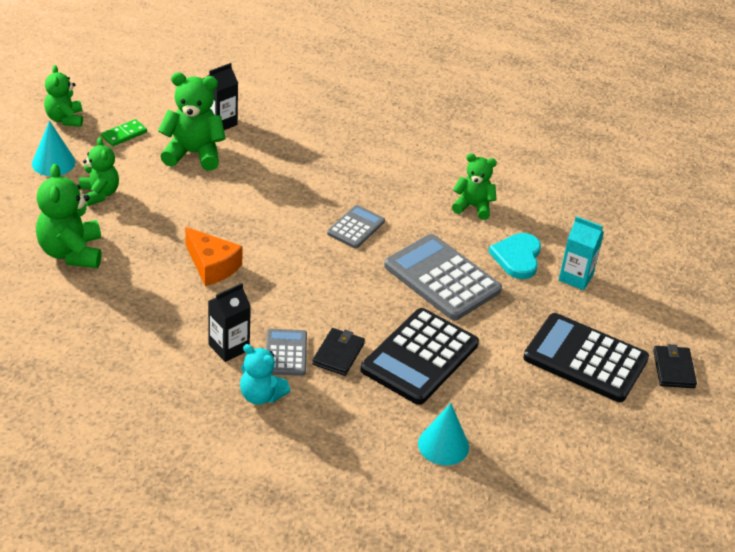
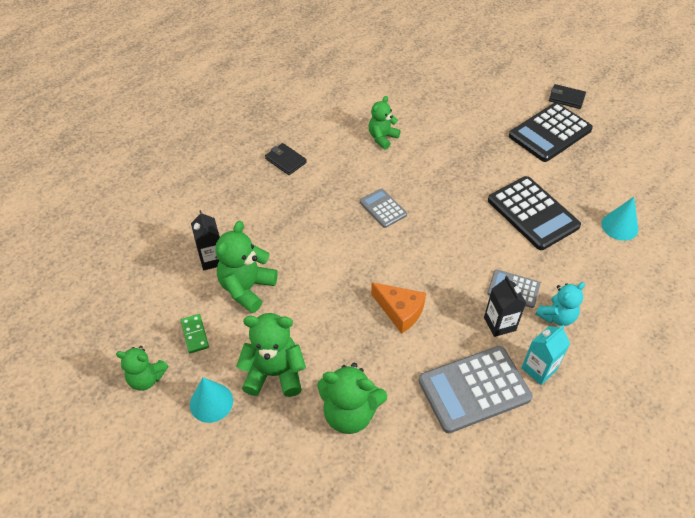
camera: 65 degrees left, 10 degrees up
(99, 194) = (274, 373): green teddy bear -> green teddy bear, size x1.53
(212, 266) = (400, 311): orange cheese -> orange cheese turned 60 degrees clockwise
(338, 354) = (520, 258): black wallet -> black wallet (285, 160)
(442, 278) = (454, 177): grey calculator -> grey calculator (474, 389)
(517, 257) = (444, 133): turquoise heart -> none
(575, 277) = (472, 112): turquoise carton -> turquoise carton (539, 369)

